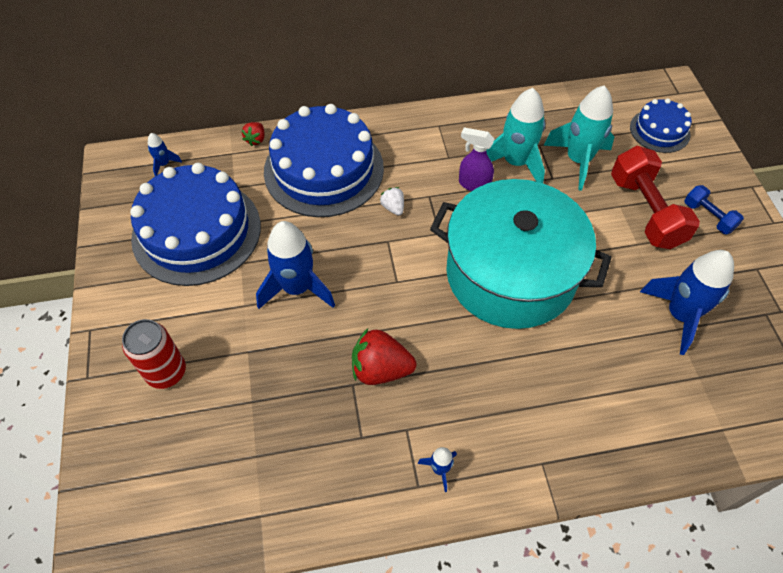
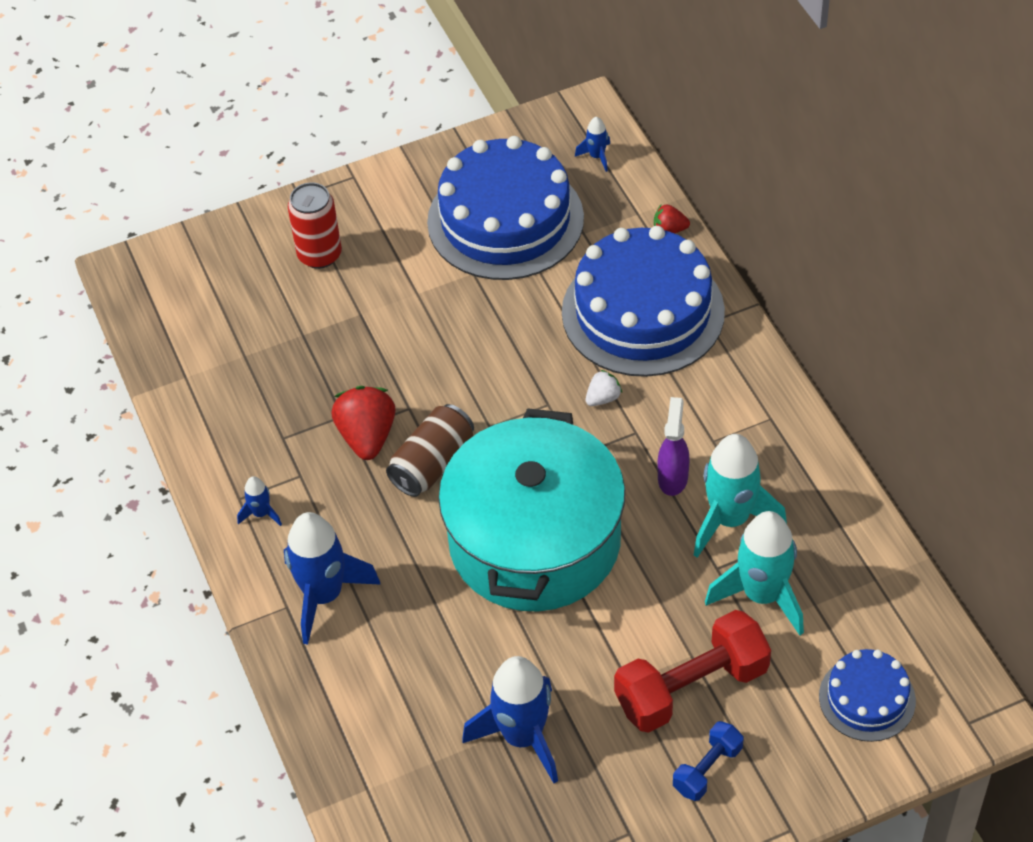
camera: 80 degrees right, 5 degrees down
(297, 288) = (453, 334): blue rocket -> blue rocket (324, 595)
(422, 326) = (432, 463): none -> brown can

